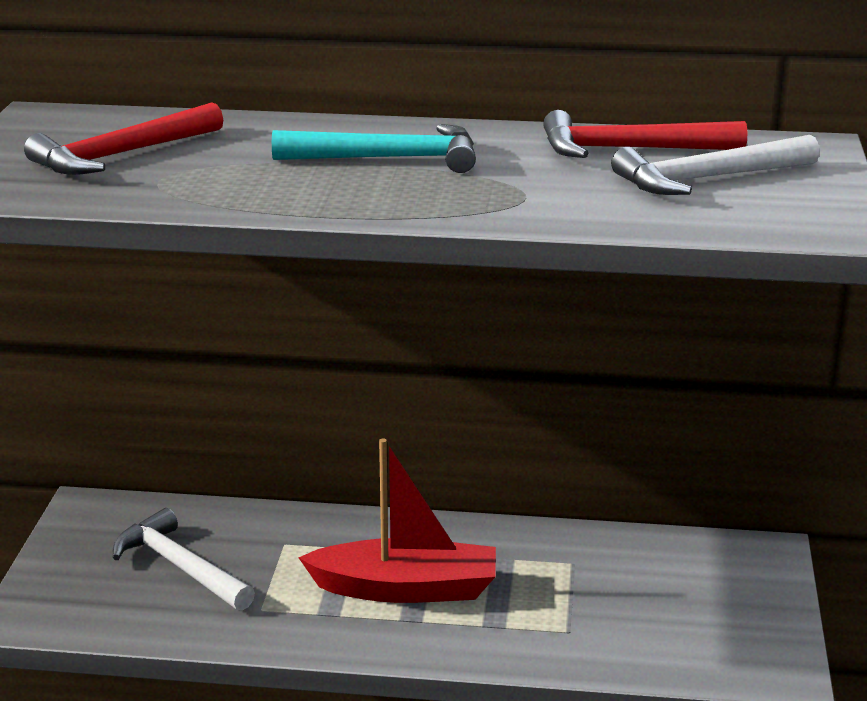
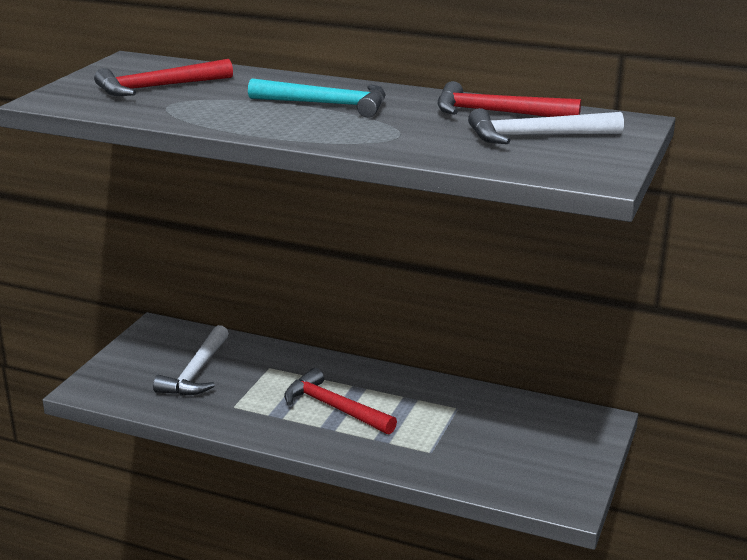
camera: 15 degrees right, 0 degrees up
(180, 567) = (196, 372): white hammer -> white hammer turned 135 degrees counterclockwise
(406, 589) = (334, 407): red boat -> red hammer

